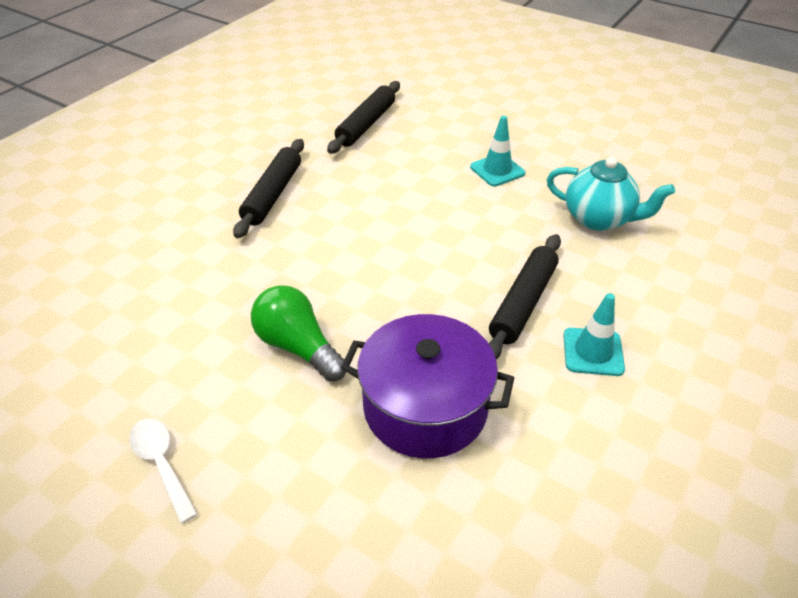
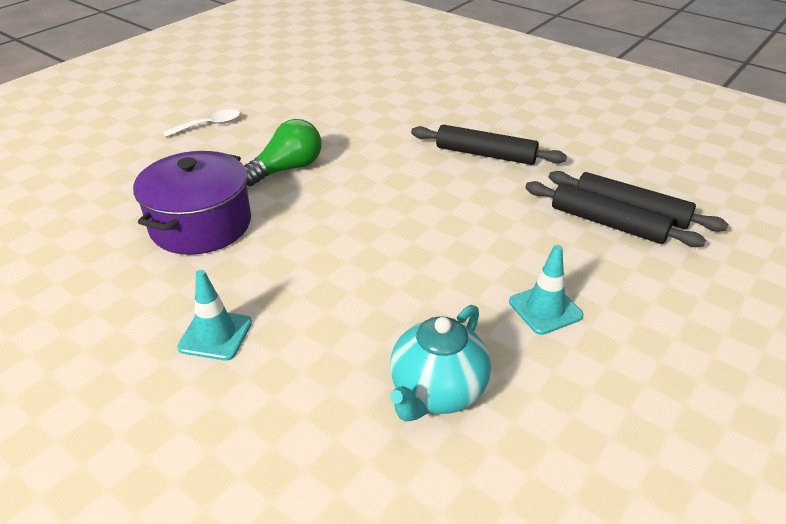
camera: 95 degrees right, 5 degrees down
(523, 303) = (299, 295): black rolling pin -> black rolling pin (608, 223)

